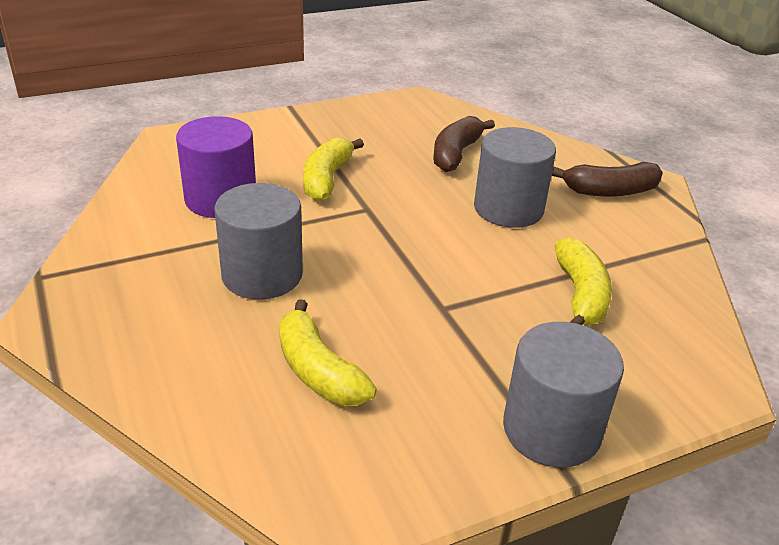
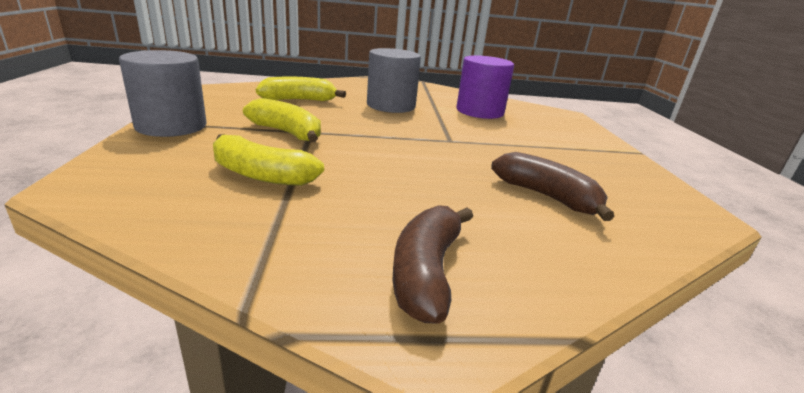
camera: 110 degrees right, 10 degrees down
(327, 179) = (500, 138): yellow banana -> yellow banana (287, 132)
(508, 208) = (420, 189): grey cylinder -> none

